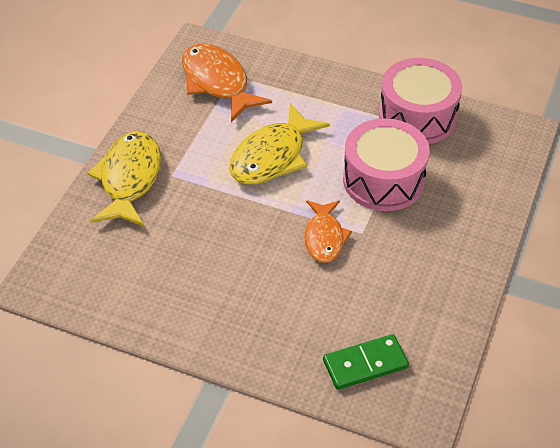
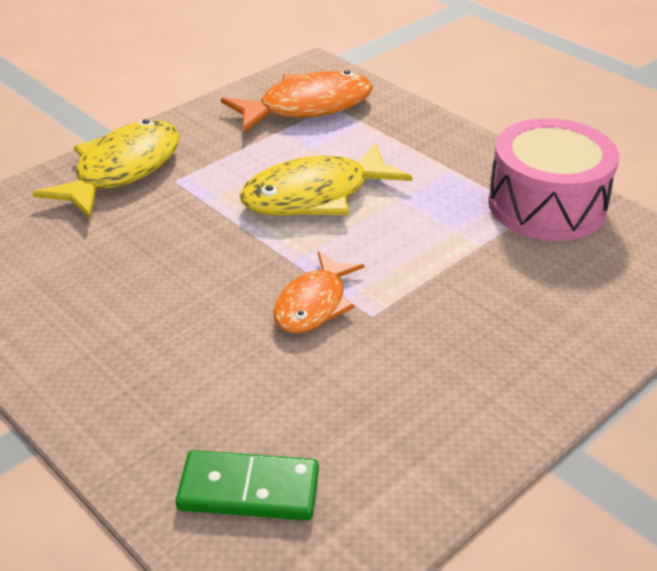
camera: 25 degrees right, 10 degrees down
(217, 82) = (307, 107): orange fish -> orange fish turned 75 degrees clockwise
(383, 180) = (448, 262): pink drum -> none

